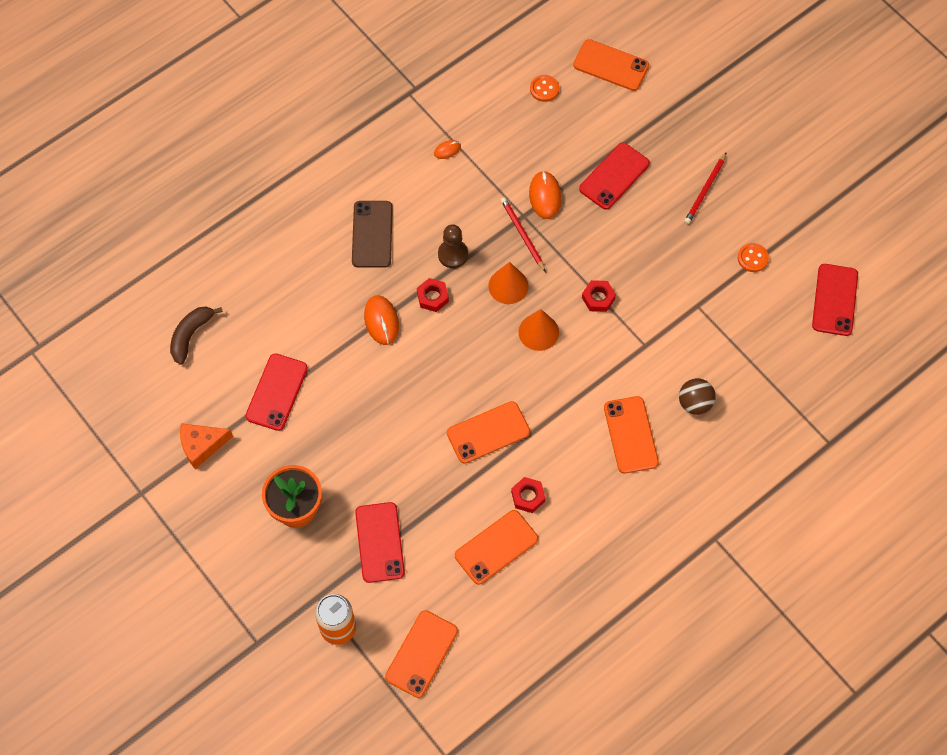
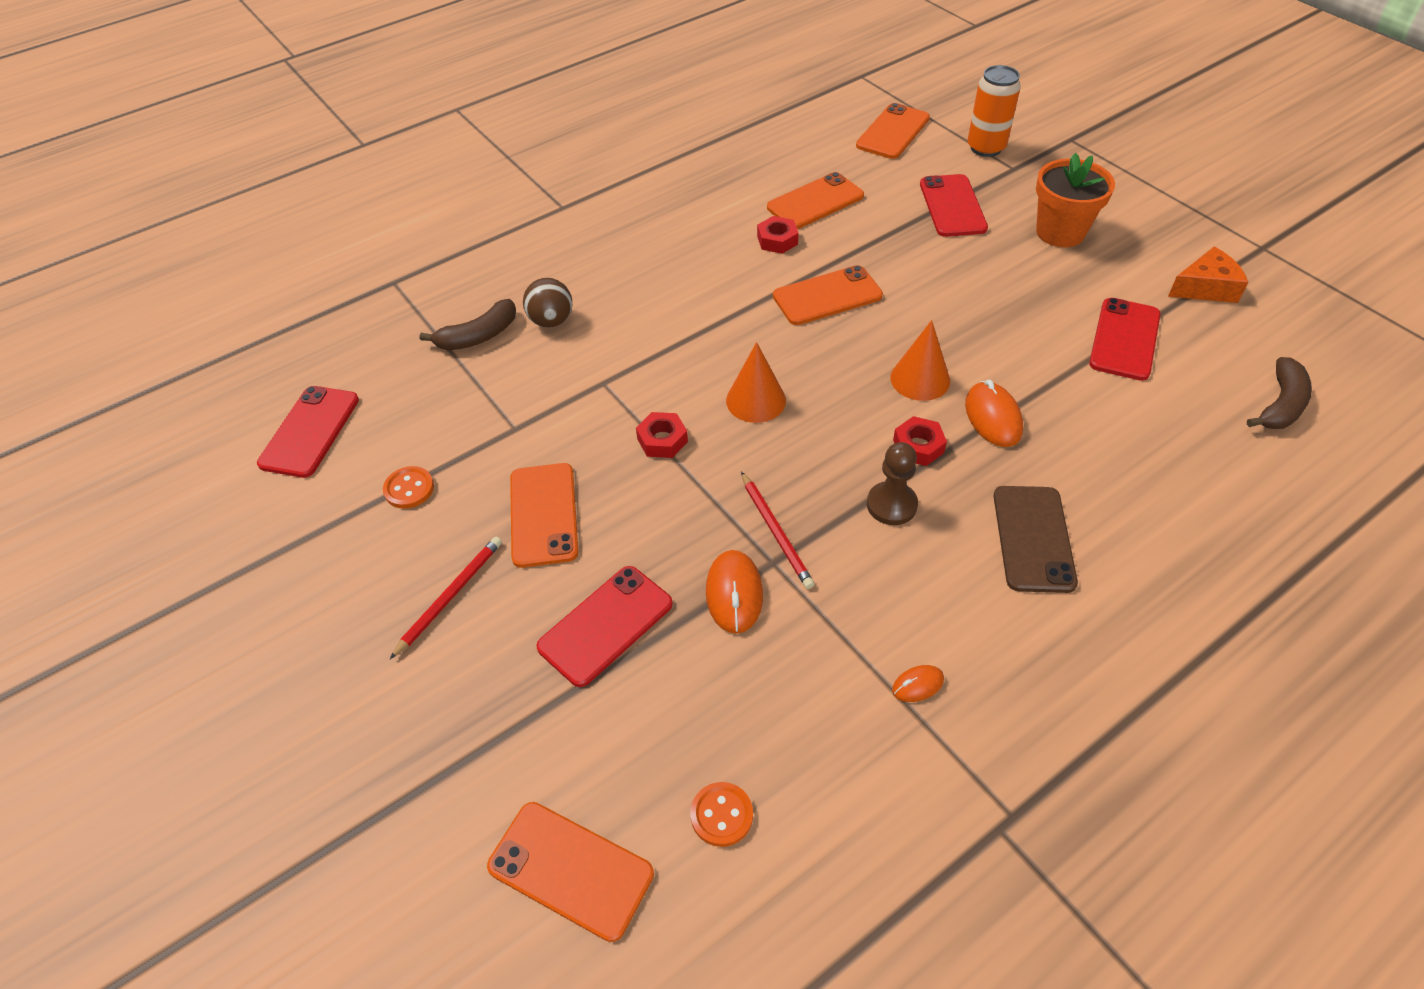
camera: 175 degrees left, 15 degrees down
(508, 286) = (800, 459): orange cone -> orange cone (920, 379)
(630, 435) = (642, 292): orange phone -> orange phone (543, 514)
(745, 387) = (478, 336): none -> brown banana

